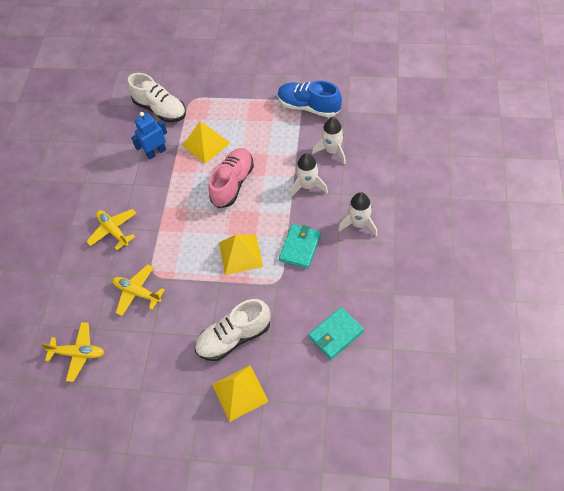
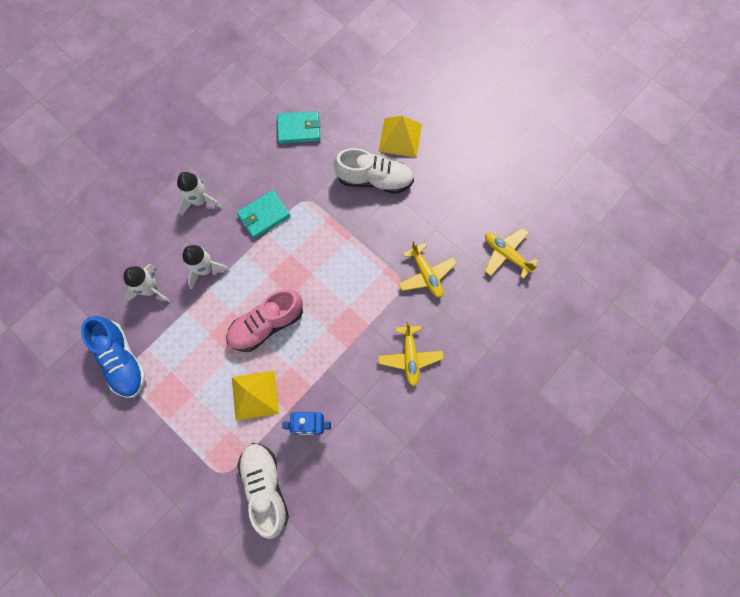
camera: 150 degrees left, 15 degrees up
(240, 254) = (316, 246): yellow pyramid -> none

